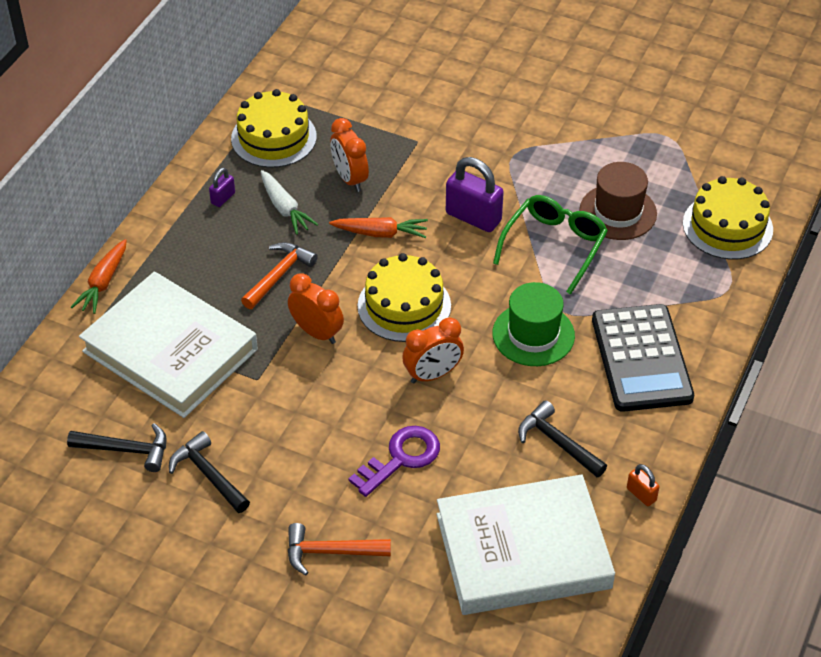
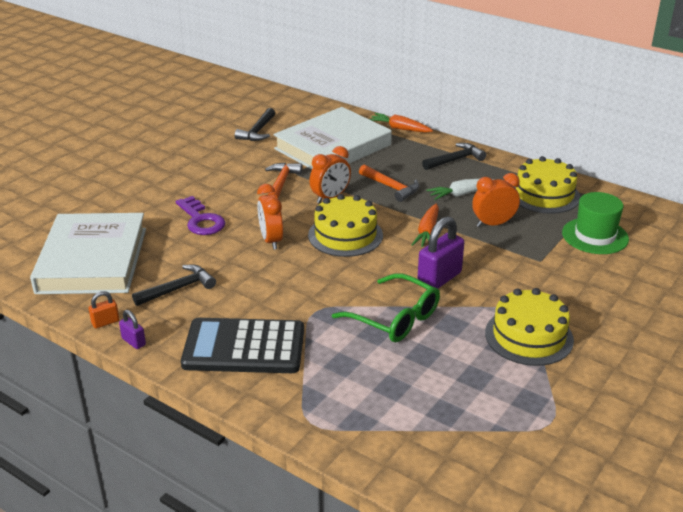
camera: 100 degrees right, 15 degrees down
(208, 475) = (225, 154): black hammer -> black hammer (455, 160)
(223, 198) = (476, 171): purple padlock -> purple padlock (133, 342)
(330, 552) = (141, 189): orange hammer -> orange hammer (281, 183)
(533, 334) = (294, 292): green hat -> green hat (595, 236)
(618, 212) = (434, 365): brown hat -> none
(727, 226) = (400, 441): yellow cake -> yellow cake (529, 336)

